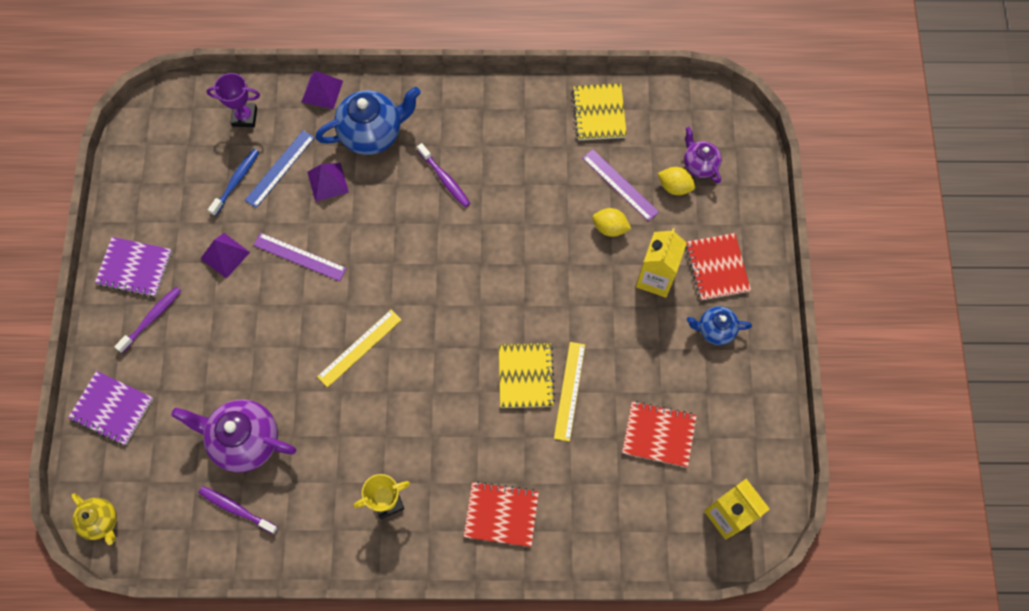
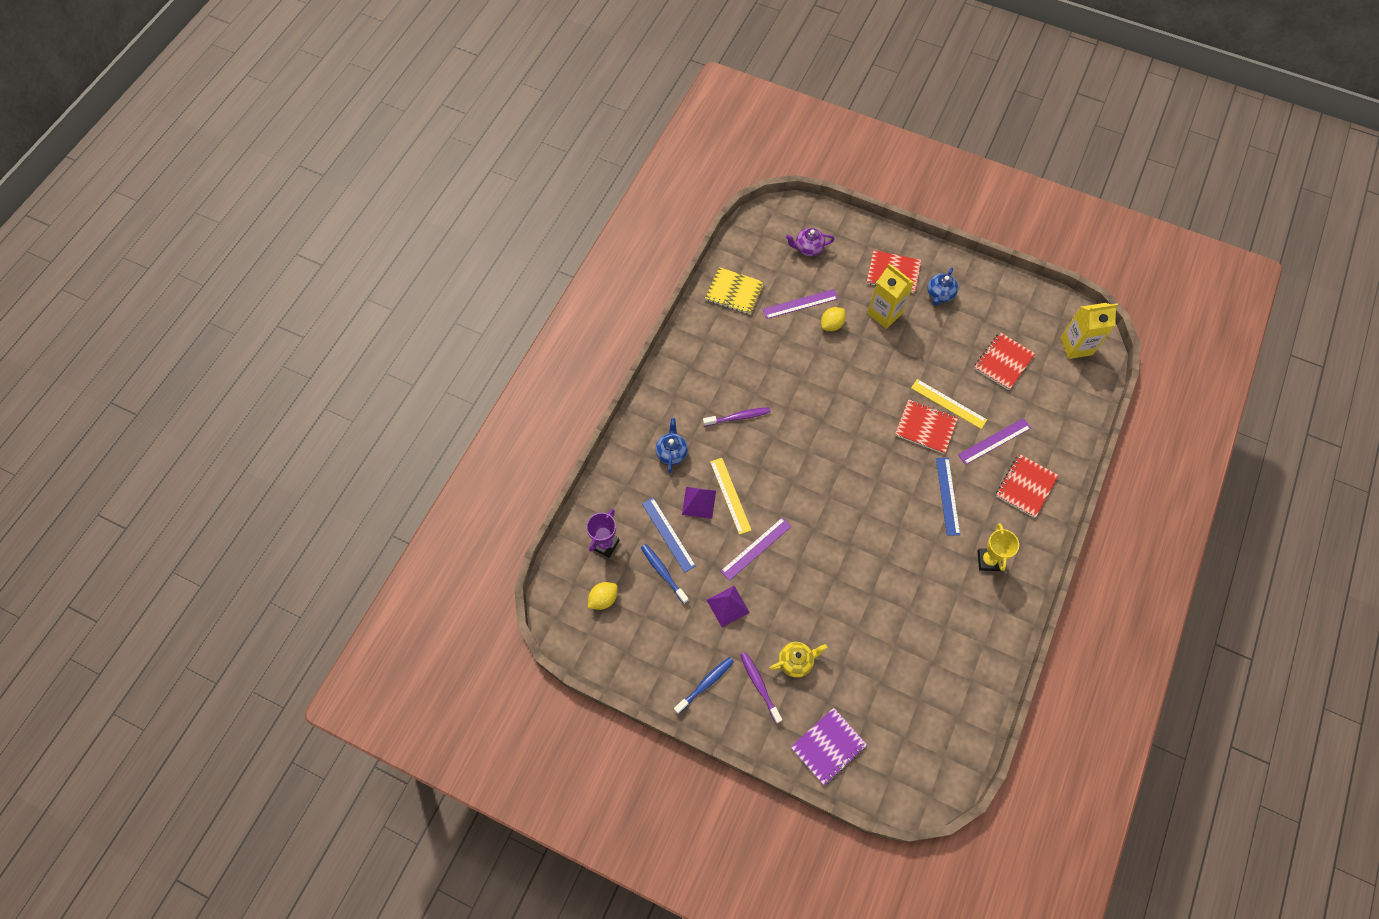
camera: 65 degrees left, 5 degrees down
(101, 521) = (925, 788): yellow teapot -> yellow teapot (796, 662)
(134, 267) = (705, 684): purple notebook -> blue toothbrush
(236, 509) = (953, 675): purple toothbrush -> none
(245, 440) = (898, 648): purple teapot -> none
(322, 91) = (612, 475): purple pyramid -> none
(359, 348) = (855, 533): yellow ruler -> yellow ruler (730, 495)
(372, 133) = (671, 453): blue teapot -> blue teapot, size x0.57
(449, 430) = (947, 496): none -> blue ruler
(525, 376) = (925, 427): yellow notebook -> red notebook
(544, 459) = (994, 441): none -> purple ruler
(674, 186) = (818, 271): yellow lemon -> yellow lemon (603, 599)

